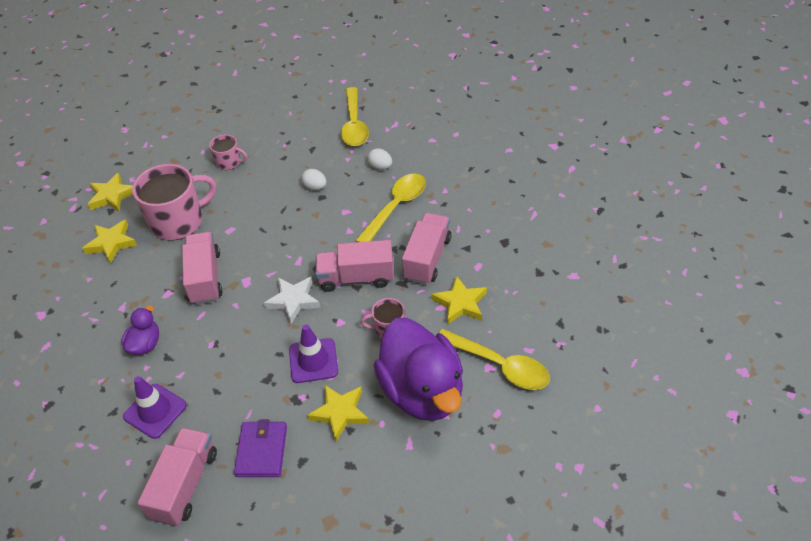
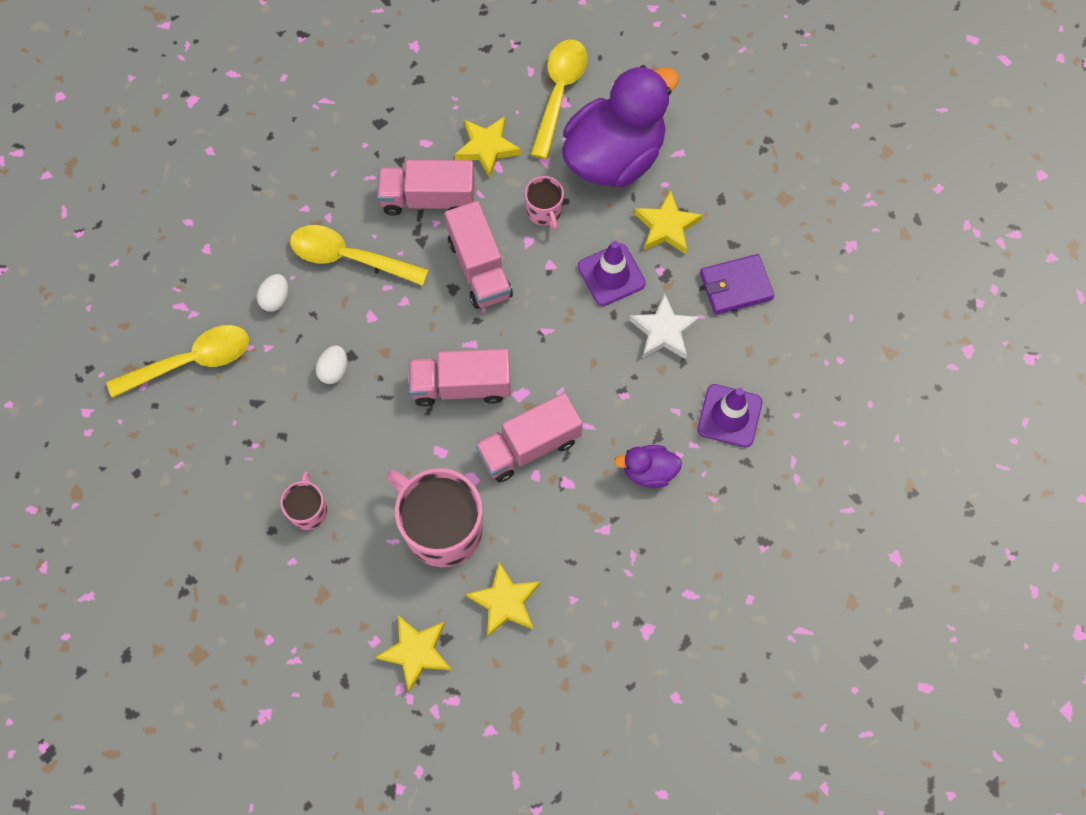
camera: 110 degrees left, 20 degrees up
(185, 484) = (798, 345): pink truck -> pink truck (461, 386)
(293, 301) = (534, 326): white star -> white star (663, 331)

